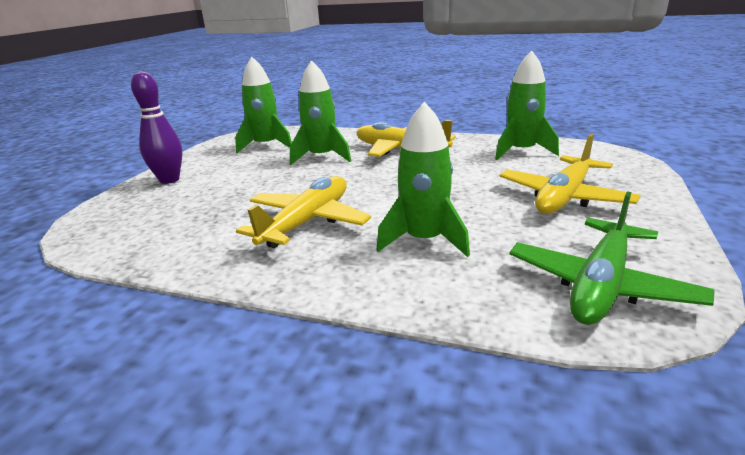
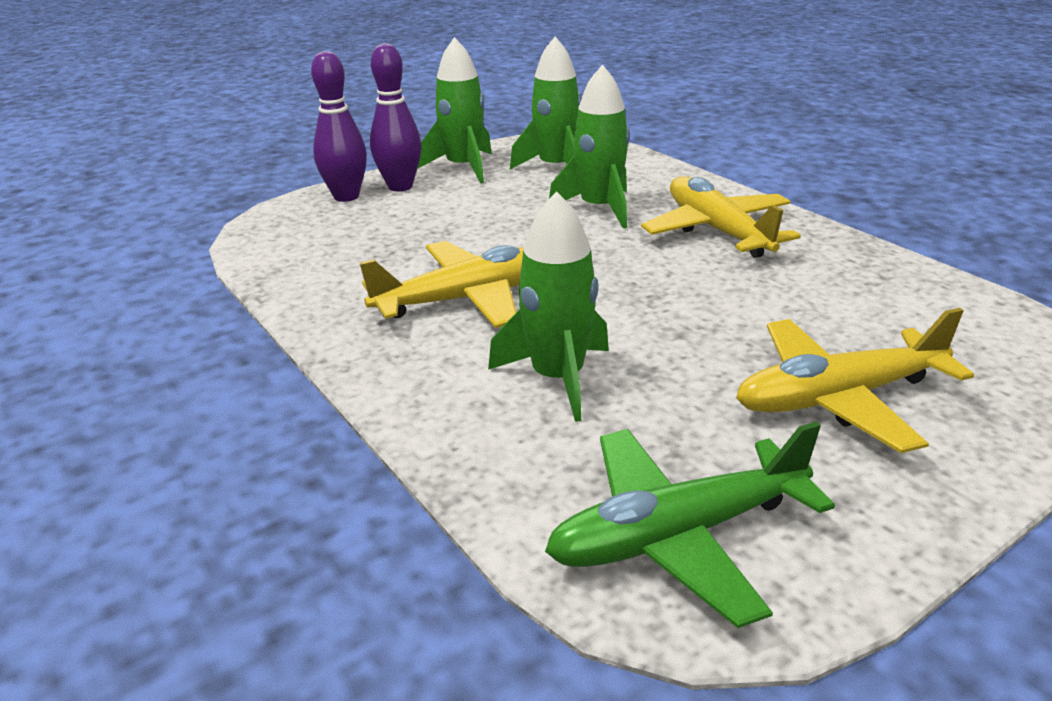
camera: 35 degrees right, 5 degrees up
(133, 196) = (346, 196): none -> purple bowling pin
(521, 151) = (899, 297): green rocket -> green rocket (463, 167)

